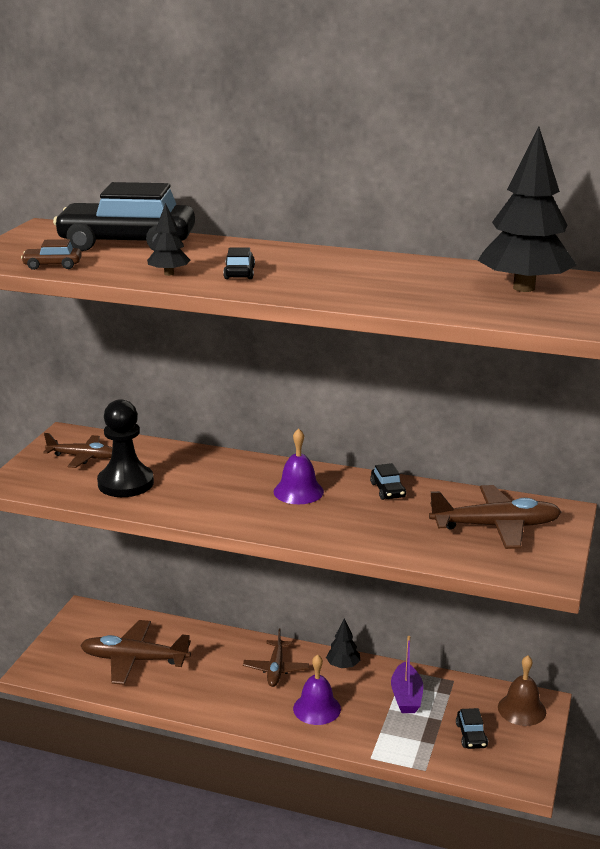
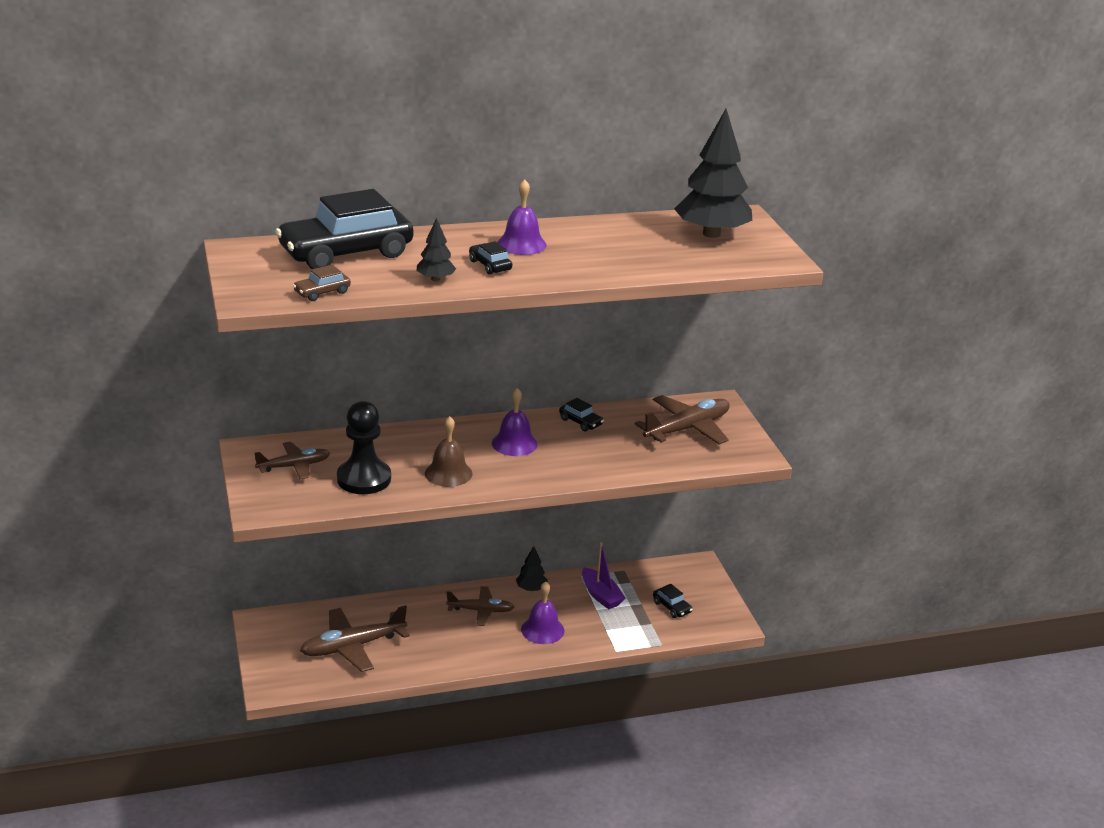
camera: 35 degrees left, 5 degrees up
(276, 669) = (480, 611): brown plane -> brown plane turned 60 degrees counterclockwise
(300, 263) = (521, 244): none -> purple bell
(521, 709) = (690, 574): brown bell -> brown bell (448, 473)

